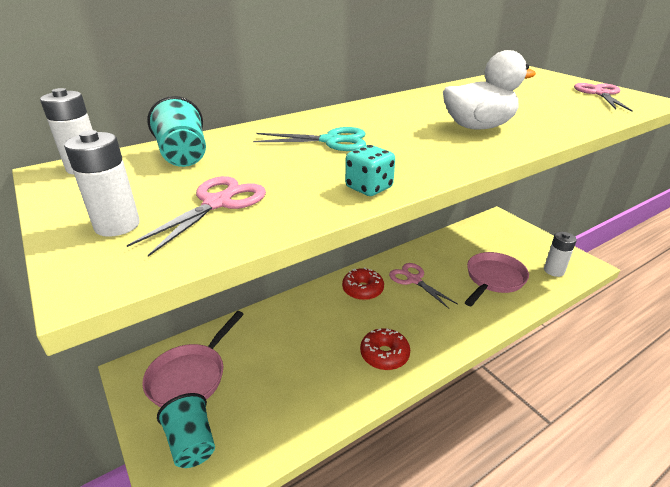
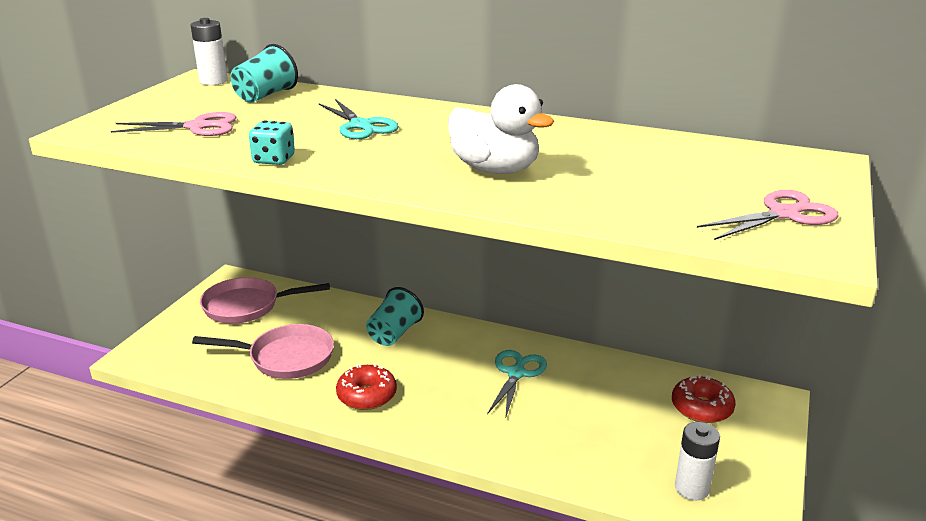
camera: 55 degrees right, 5 degrees down
(117, 225) = (143, 115): white battery -> none
(192, 443) = (184, 338): turquoise cup -> turquoise cup (394, 334)
(362, 289) = (456, 345): red donut -> red donut (701, 408)
(413, 280) = (516, 373): pink scissors -> turquoise scissors
(493, 279) = (596, 435): pink pan -> pink pan (285, 358)

